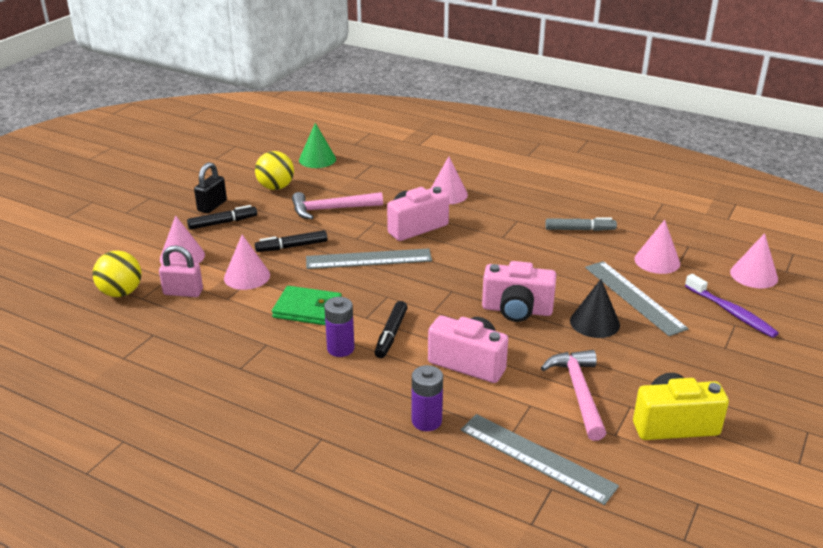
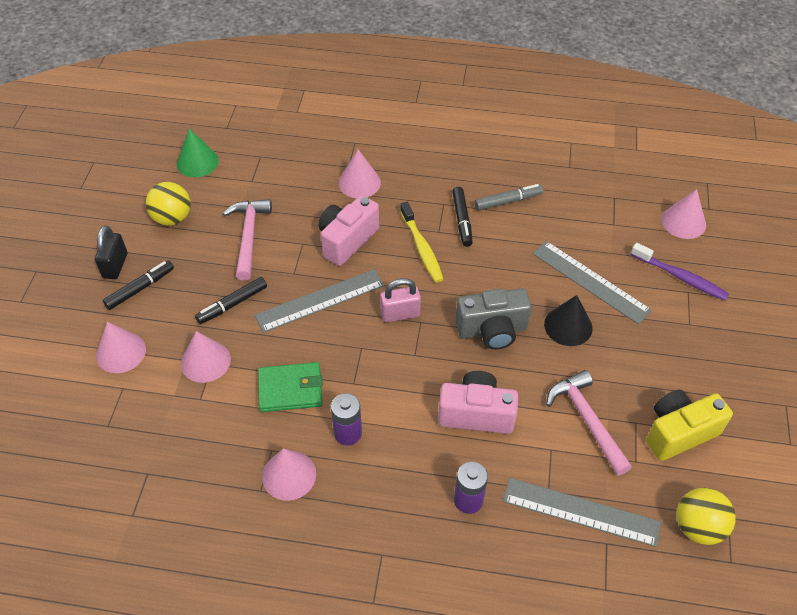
camera: 20 degrees left, 20 degrees up
(121, 293) = (81, 425): yellow ball -> yellow ball (698, 527)
(183, 292) = (149, 404): pink padlock -> pink padlock (400, 314)
(331, 209) = (249, 236): pink hammer -> pink hammer turned 120 degrees clockwise
(391, 334) = (388, 399): black marker -> black marker (462, 220)
(480, 244) = (422, 248): none -> yellow toothbrush
(517, 310) = (492, 330): pink camera -> grey camera
(657, 261) = (594, 226): pink cone -> pink cone (289, 475)

